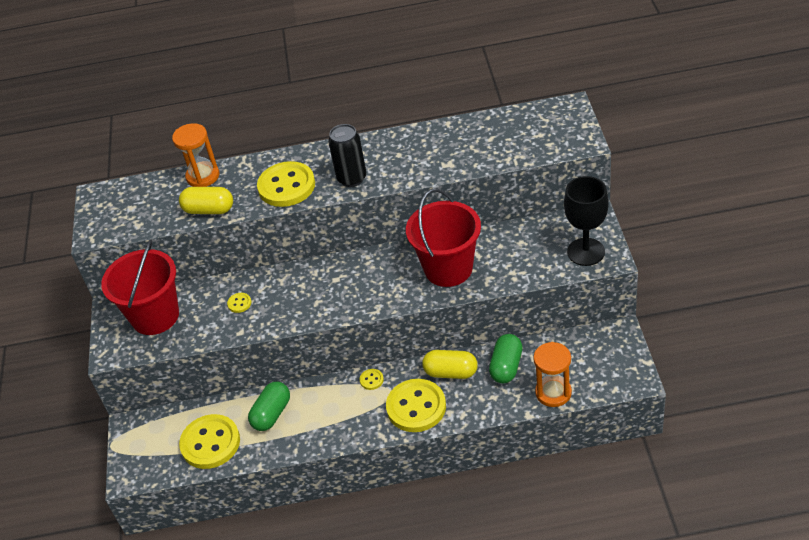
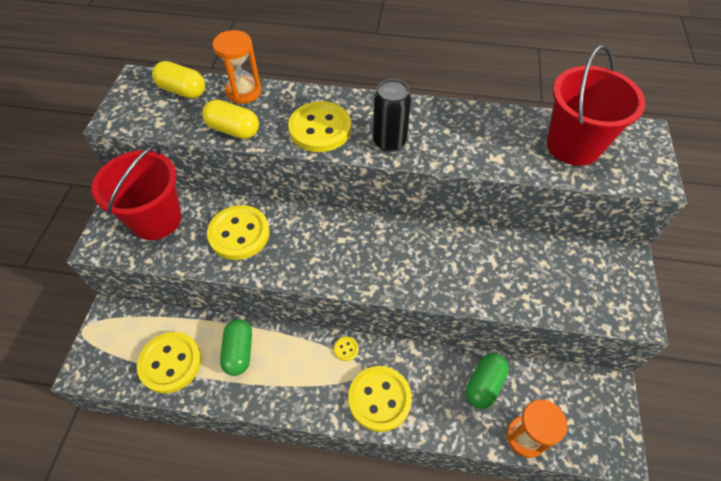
camera: 10 degrees right, 10 degrees up
(239, 303) = (239, 234): yellow button -> yellow button, size x2.43
(272, 414) = (239, 352): green capsule -> green capsule turned 45 degrees counterclockwise
(448, 268) = (459, 268): red bucket -> red bucket (573, 145)
(451, 372) = (426, 370): yellow capsule -> yellow capsule (182, 90)
(586, 252) = (613, 300): black goblet -> none

